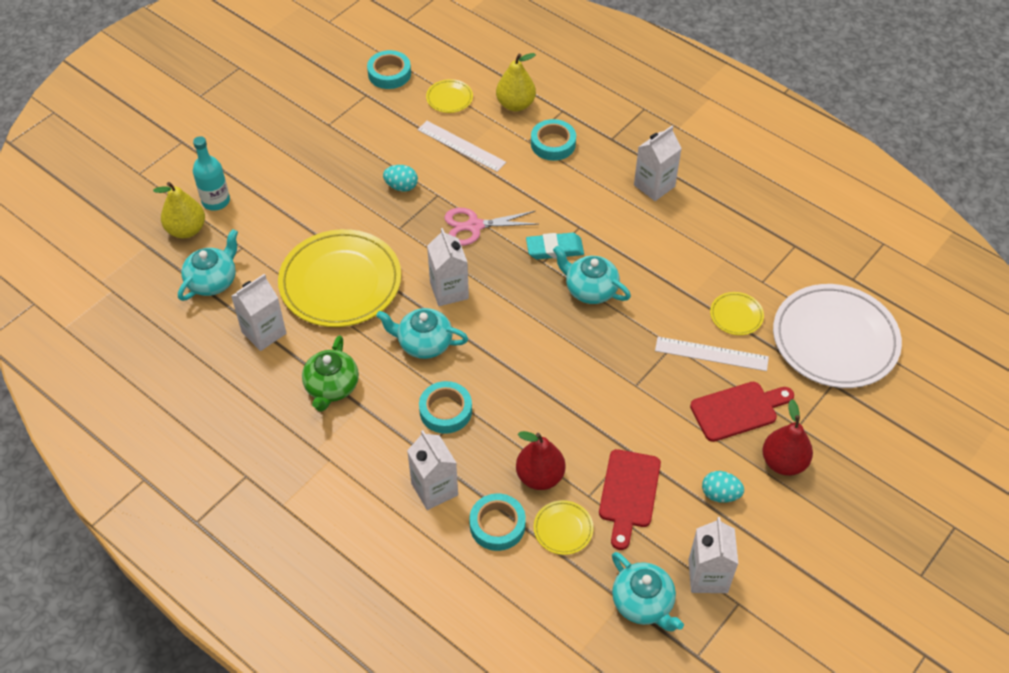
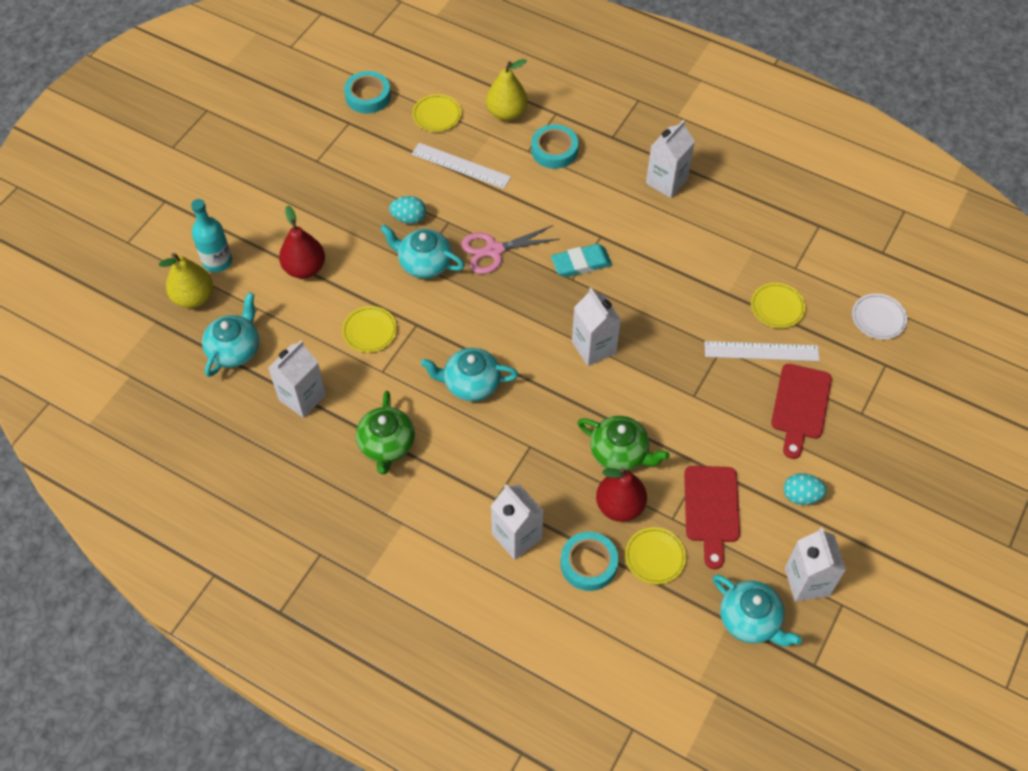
camera: 10 degrees left, 5 degrees up
(340, 282) = (369, 331): yellow plate -> yellow plate, size x0.43
(445, 411) = (509, 452): turquoise tape -> none
(449, 291) = (484, 323): white carton -> white carton (593, 347)
(551, 427) = (620, 453): none -> green teapot
(590, 289) = (626, 301): turquoise teapot -> turquoise teapot (424, 263)
(738, 410) = (800, 406): red cutting board -> red cutting board turned 135 degrees clockwise
(783, 462) = (855, 453): red pear -> red pear (305, 268)
(835, 340) = (878, 318): white plate -> white plate, size x0.43

